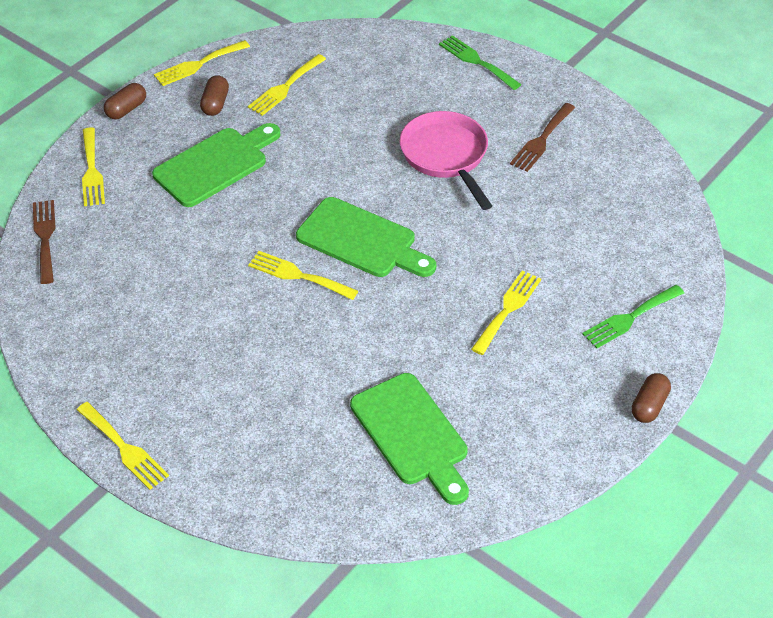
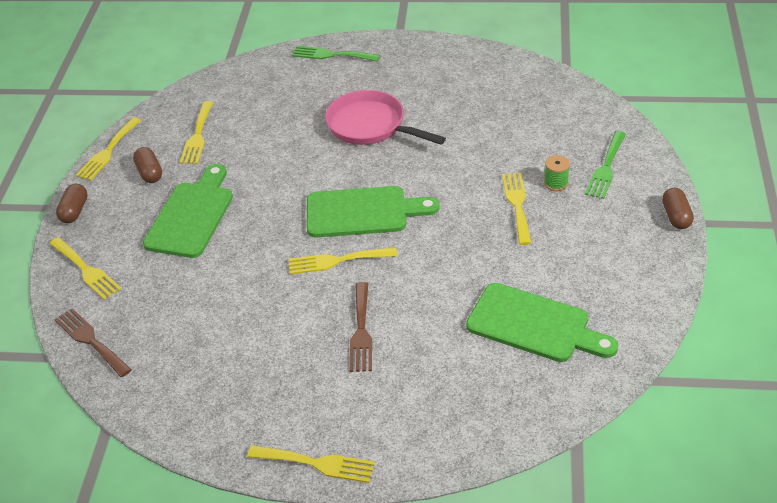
camera: 30 degrees left, 5 degrees down
(541, 140) = (430, 84): brown fork -> brown fork (361, 331)
(565, 307) = (556, 183): none -> green spool

